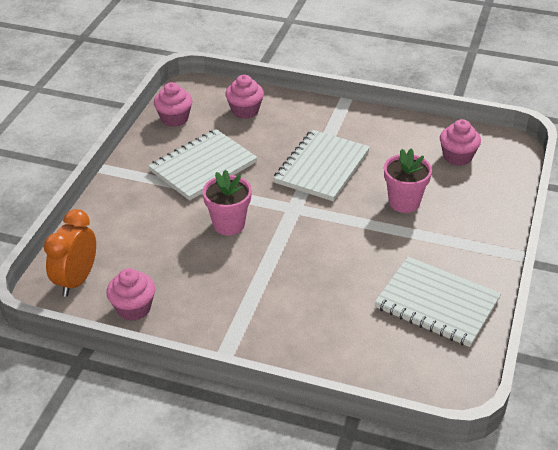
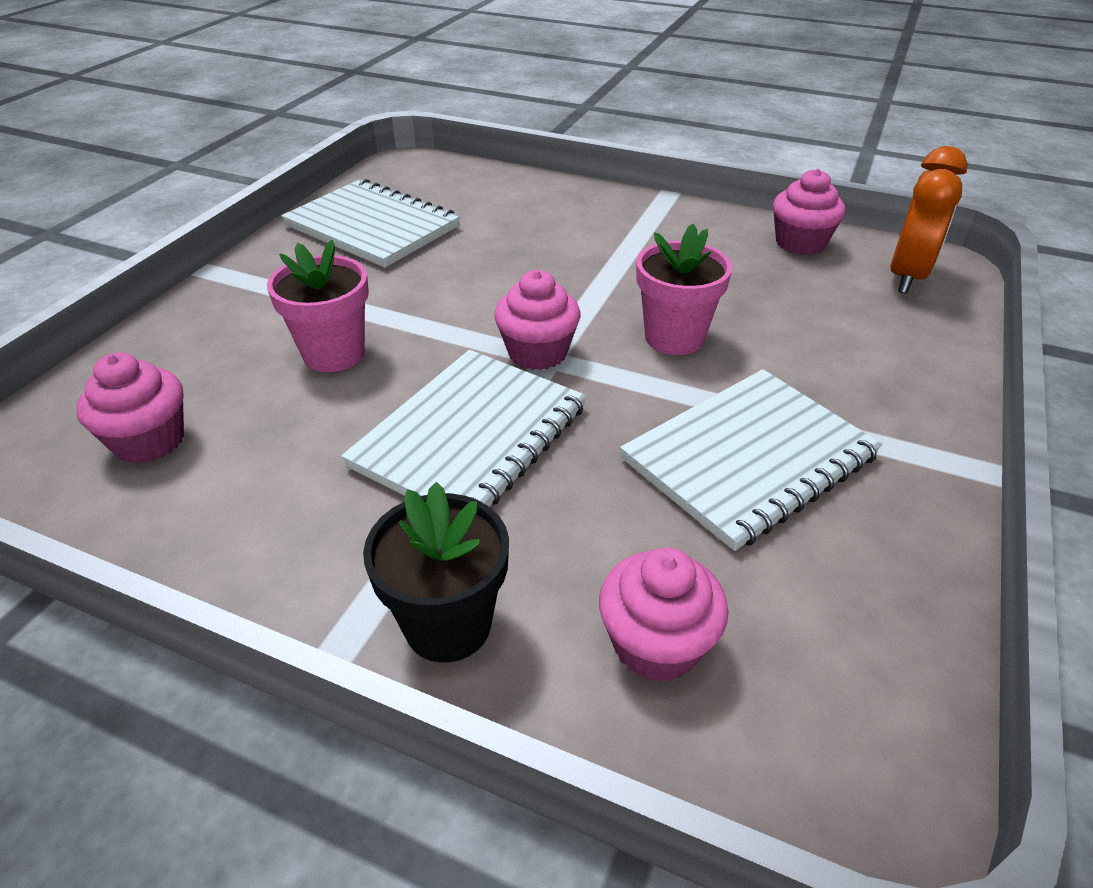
camera: 175 degrees left, 0 degrees up
(174, 118) = (876, 628): pink cupcake -> pink cupcake (537, 352)
(311, 111) = (448, 624): none -> black flower pot

